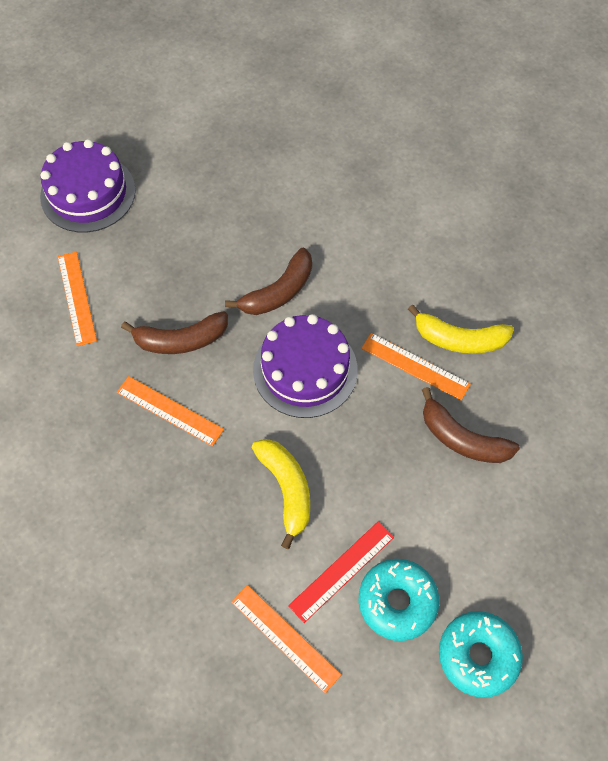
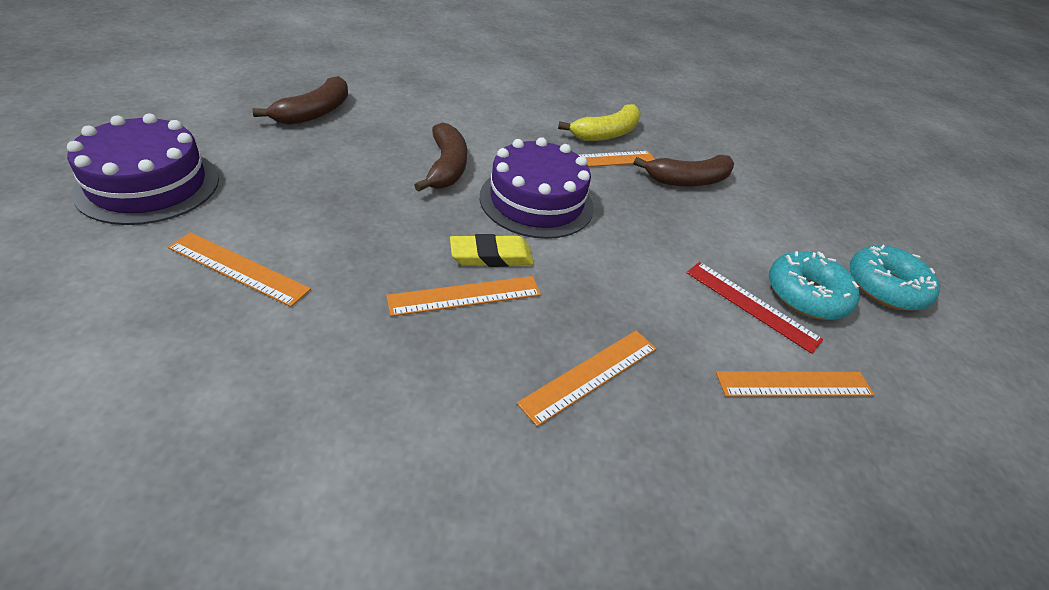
camera: 55 degrees left, 20 degrees down
(174, 520) = (590, 375): none -> orange ruler
(181, 340) = (403, 240): brown banana -> brown banana (314, 112)
(218, 393) = (491, 256): none -> yellow eraser
(286, 489) = (638, 283): yellow banana -> none
(342, 571) = (751, 305): red ruler -> red ruler turned 45 degrees counterclockwise

